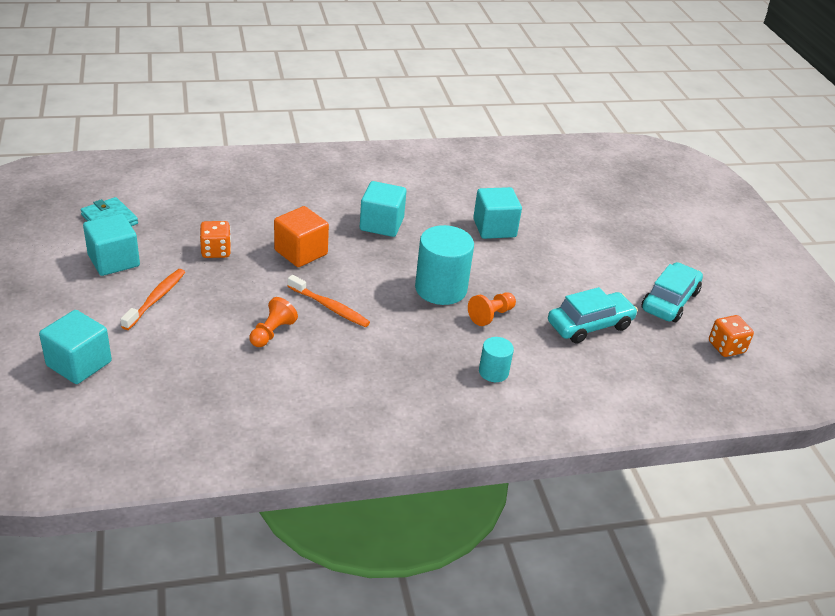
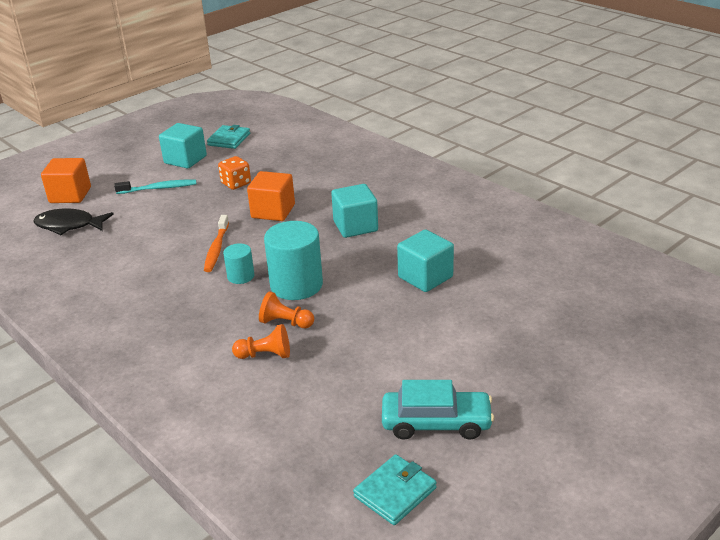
camera: 65 degrees right, 5 degrees down
(79, 364) = (70, 195): turquoise cube -> orange cube
(155, 385) = (69, 225): none -> black fish
(156, 299) = (158, 188): orange toothbrush -> turquoise toothbrush
(272, 333) = (162, 240): orange pawn -> orange pawn (265, 355)
(493, 372) = (205, 352): turquoise cylinder -> turquoise cylinder (241, 276)
(589, 325) = (331, 382): turquoise car -> none
(726, 347) = (395, 492): orange dice -> turquoise wallet

